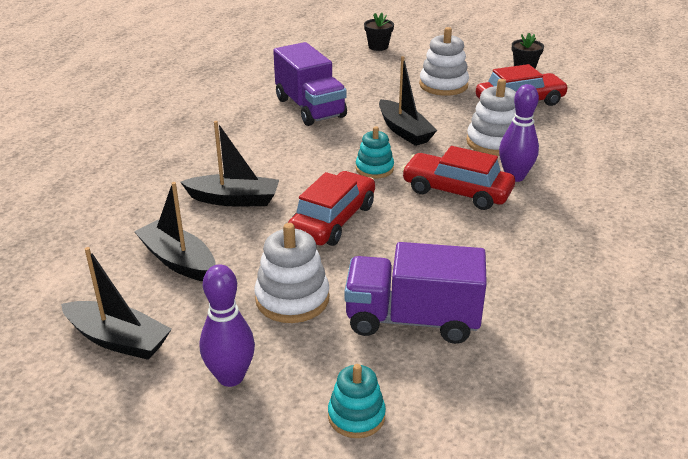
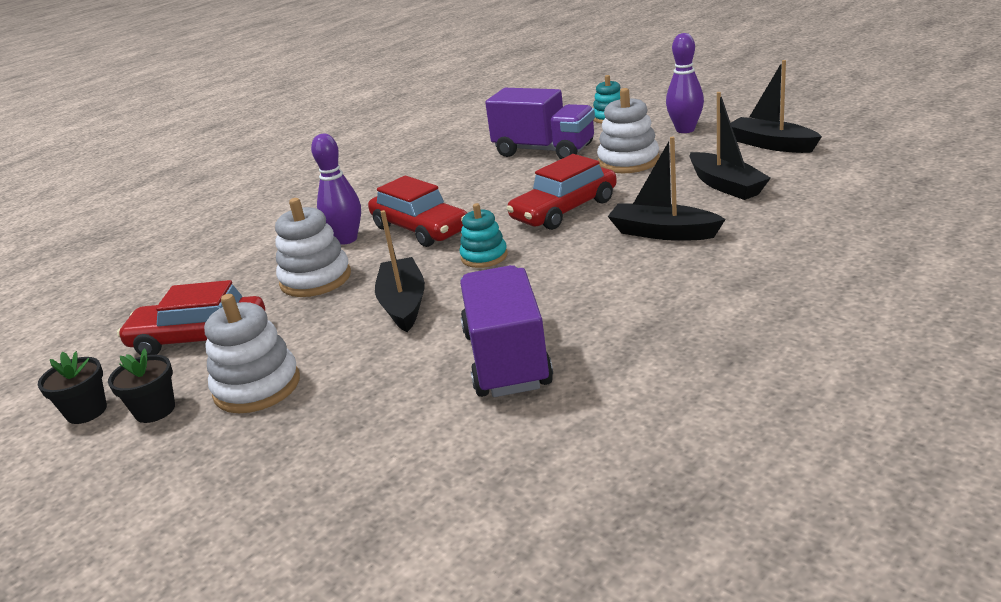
camera: 155 degrees left, 5 degrees down
(378, 46) = (245, 534): black flower pot -> black flower pot (155, 410)

